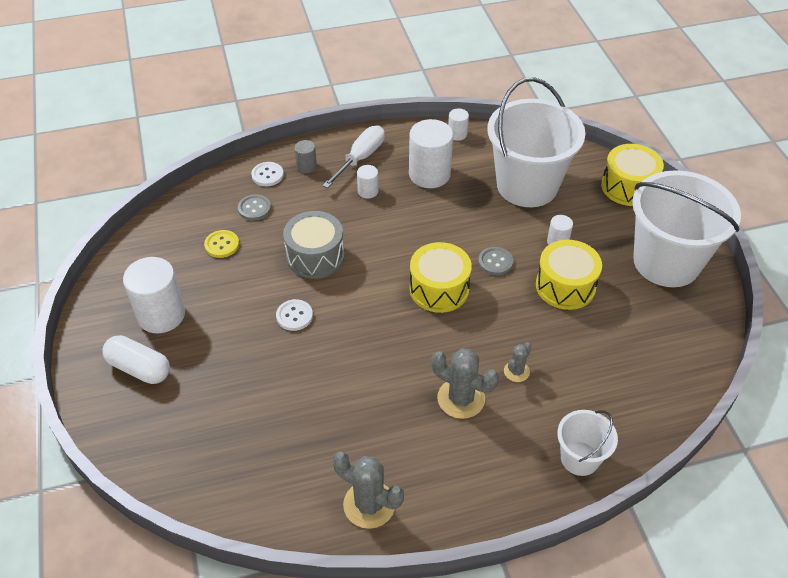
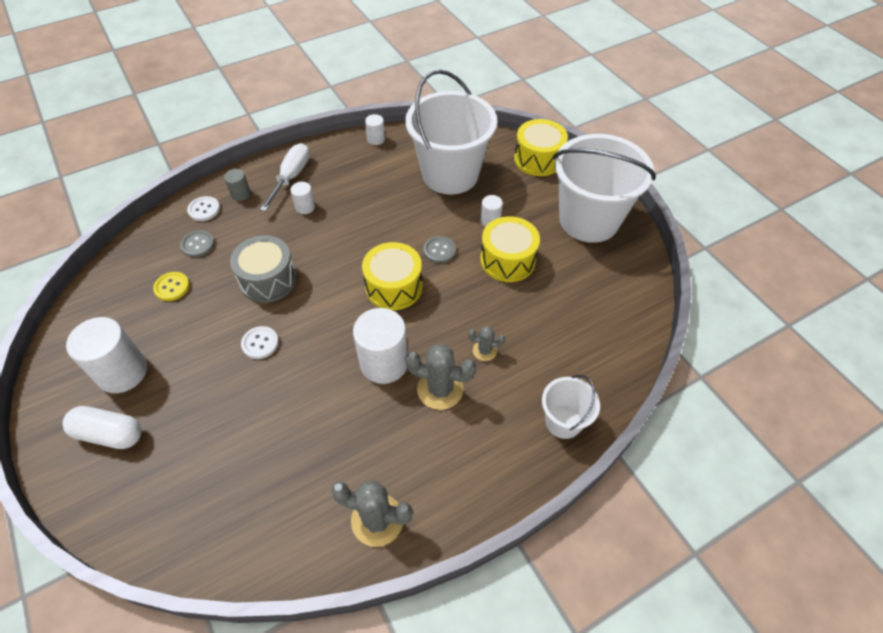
camera: 15 degrees left, 5 degrees up
(429, 174) = (359, 180): white cylinder -> white cylinder (384, 363)
(516, 371) = (484, 351): grey cactus -> grey cactus turned 75 degrees clockwise

